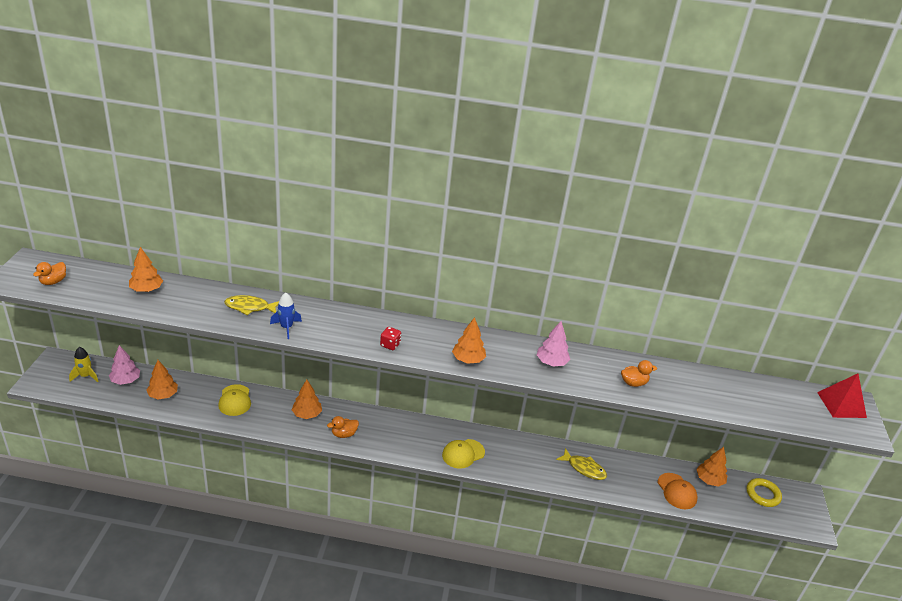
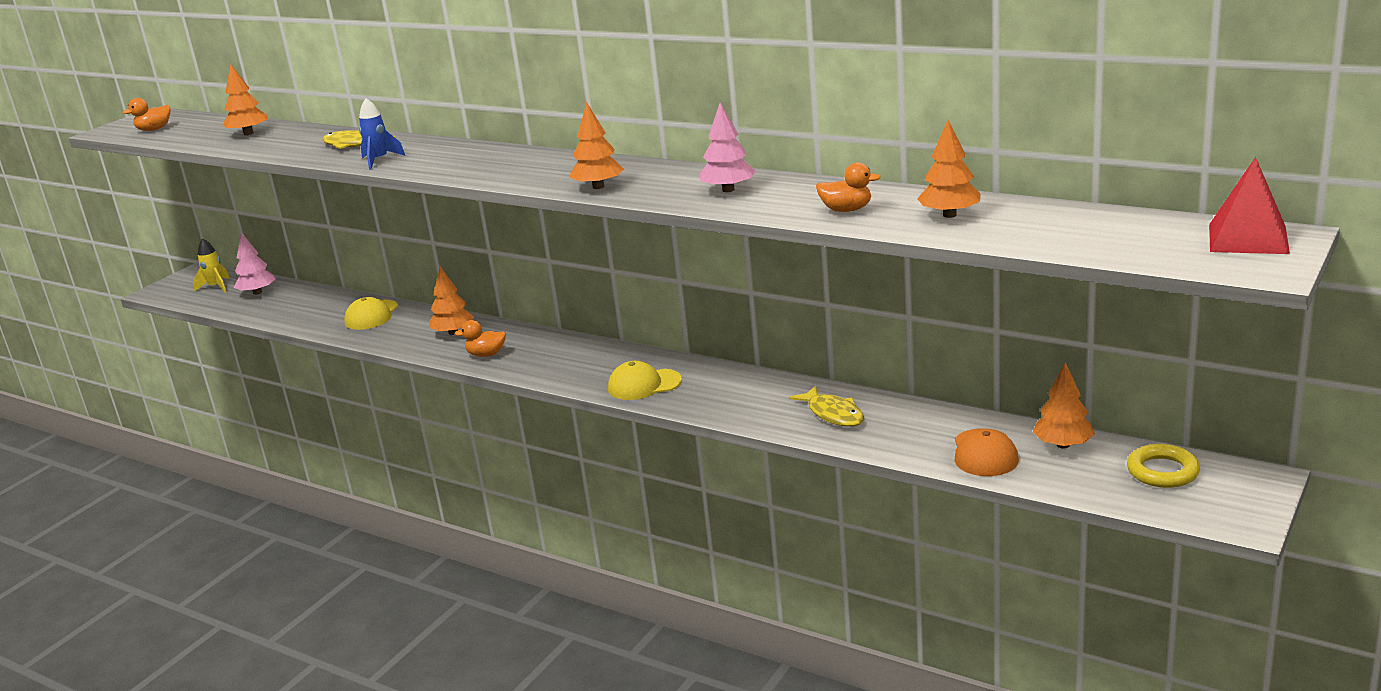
camera: 30 degrees right, 10 degrees down
(163, 395) = (289, 307): orange tree -> orange tree (949, 215)
(390, 345) = (500, 174): red dice -> none

